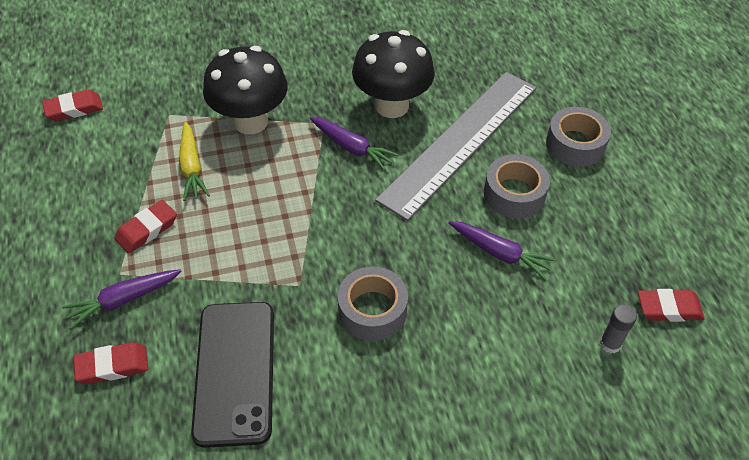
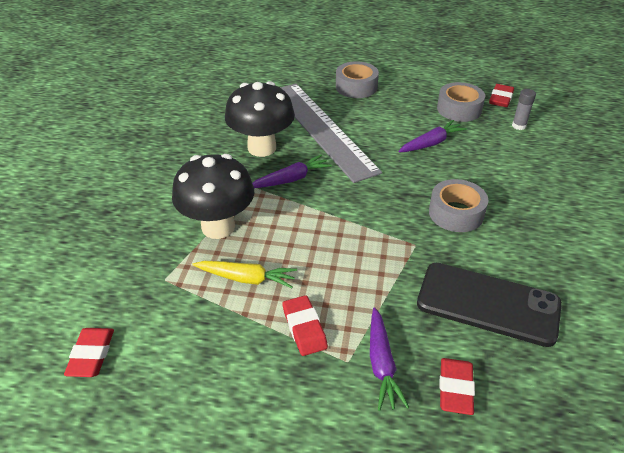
camera: 65 degrees left, 10 degrees down
(514, 194) = (384, 122): grey tape -> grey tape (459, 109)

